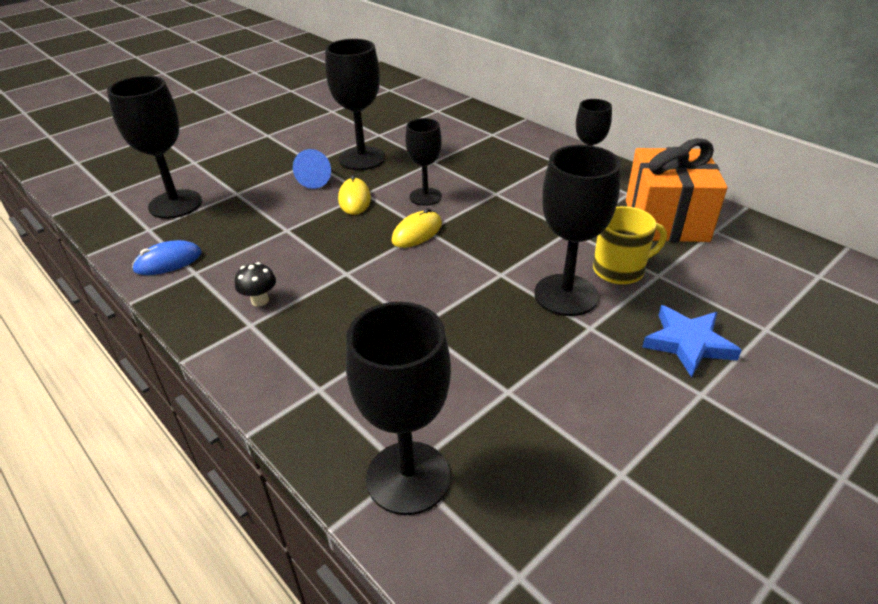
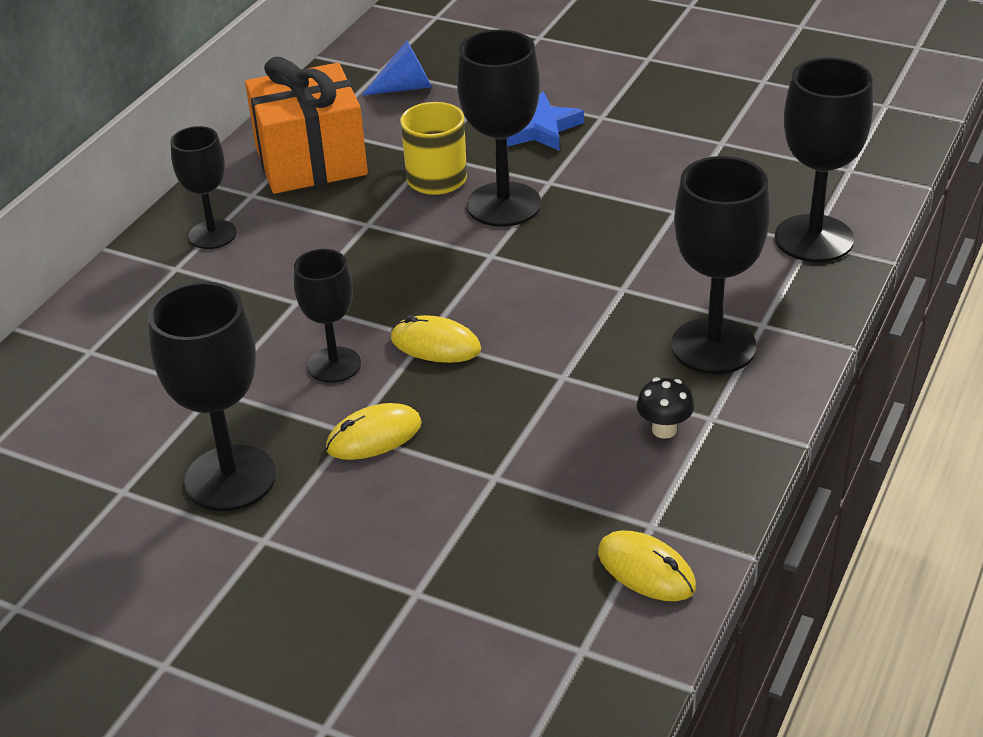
camera: 110 degrees left, 0 degrees up
(168, 261) = (646, 570): blue mouse -> yellow mouse
(175, 204) = (491, 660): black goblet -> black goblet (713, 346)
(317, 179) = (325, 507): blue cone -> blue cone (405, 87)

